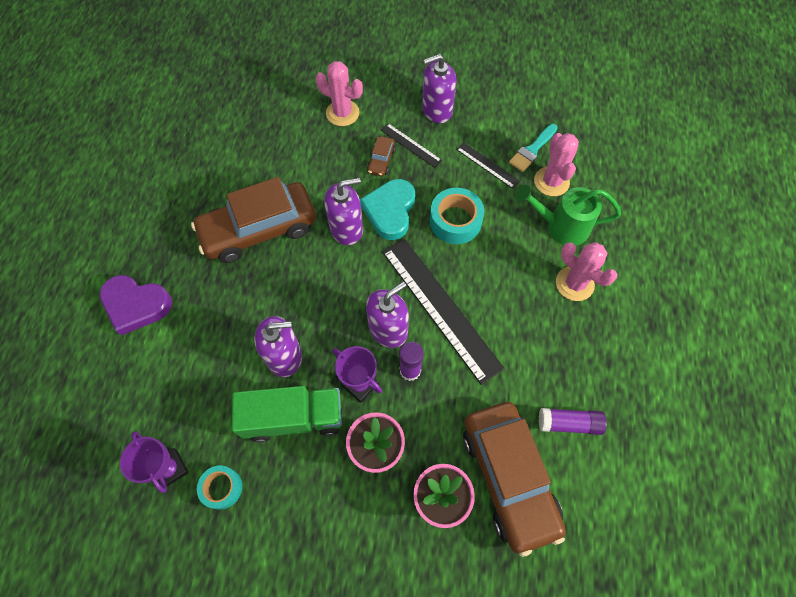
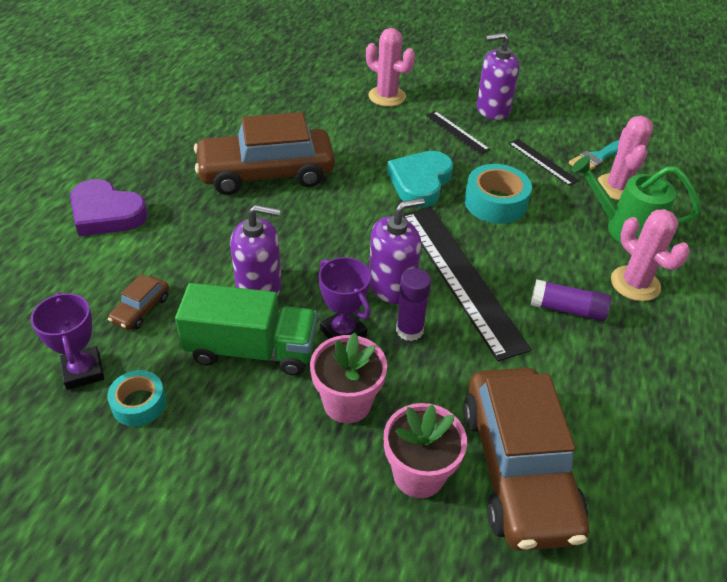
camera: 10 degrees right, 20 degrees down
(346, 228) = (365, 188): purple soap dispenser -> none
(381, 160) = (420, 139): brown car -> brown car (141, 309)
(569, 423) = (610, 425): purple glue stick -> purple glue stick (567, 309)

